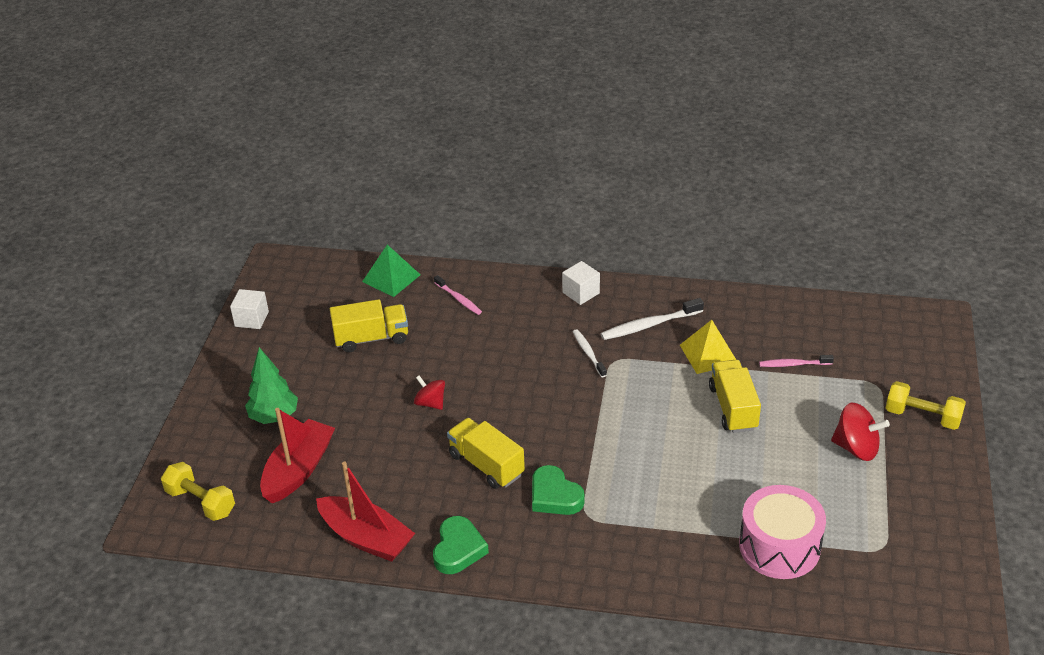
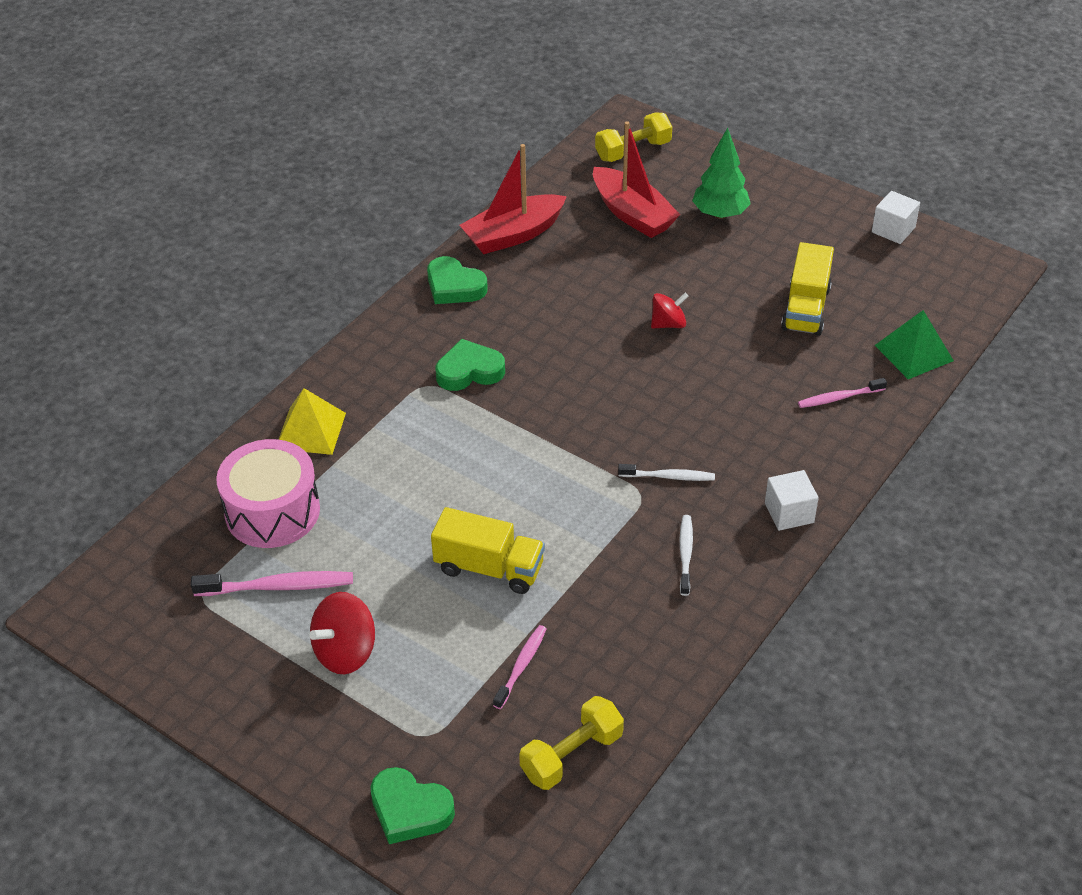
camera: 115 degrees right, 5 degrees up
(486, 465) = (548, 337): yellow truck -> none
(649, 325) = (685, 554): white toothbrush -> white toothbrush, size x0.64
(708, 354) = (596, 588): yellow pyramid -> yellow pyramid (311, 430)
(838, 508) = (278, 586): none -> pink toothbrush
(922, 416) = (342, 751): yellow dumbbell -> yellow dumbbell (571, 755)
(928, 371) = (410, 810): none -> green heart

